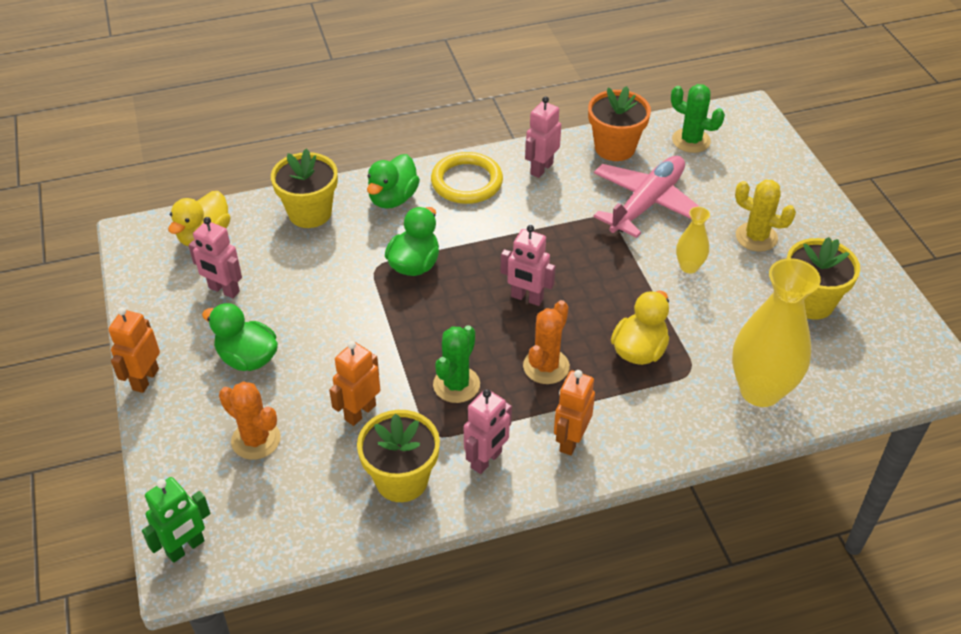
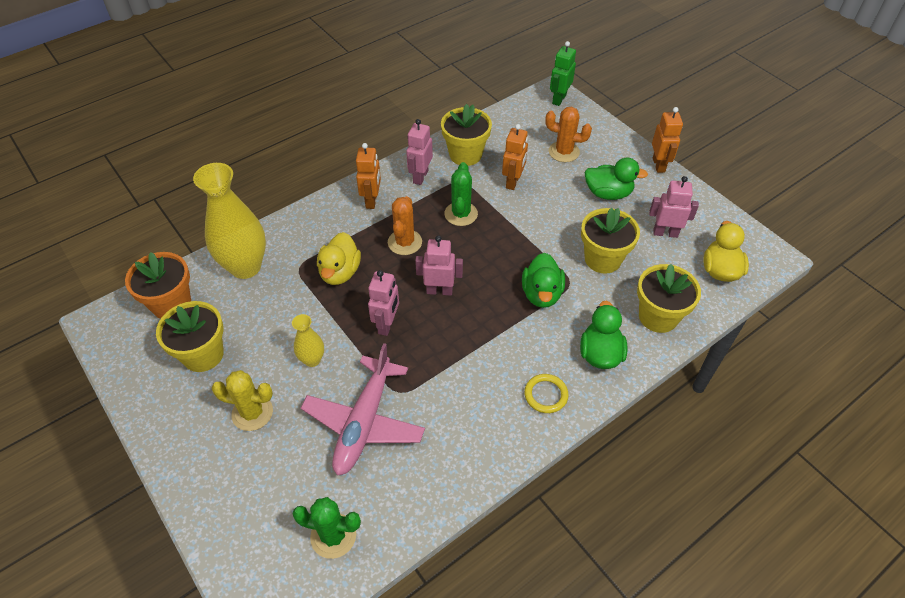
camera: 160 degrees right, 5 degrees up
(320, 281) = (602, 259): none -> yellow flower pot
(467, 182) = (546, 395): yellow ring -> yellow ring, size x0.60
(541, 168) = (482, 436): pink robot -> pink robot (387, 324)
(615, 148) = (416, 493): orange flower pot -> orange flower pot (171, 304)

